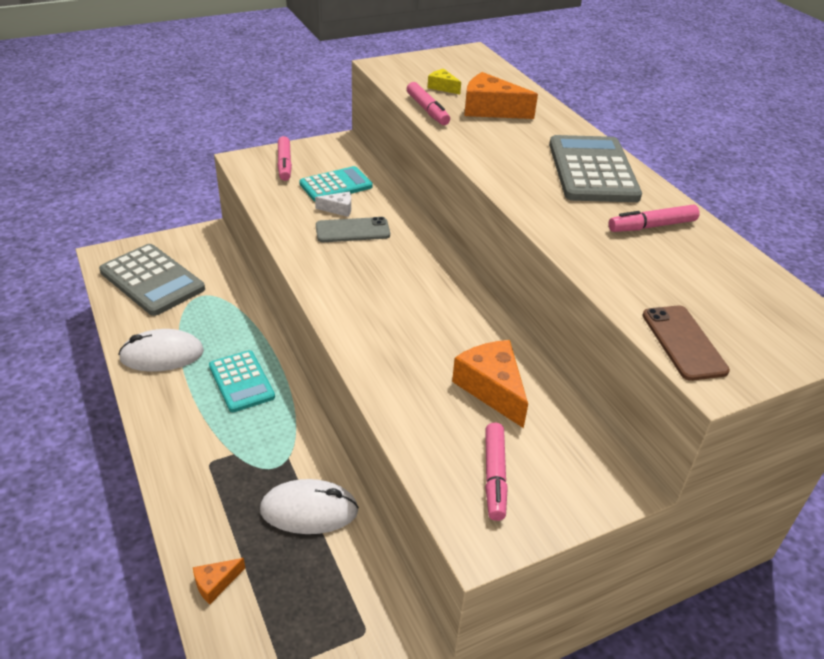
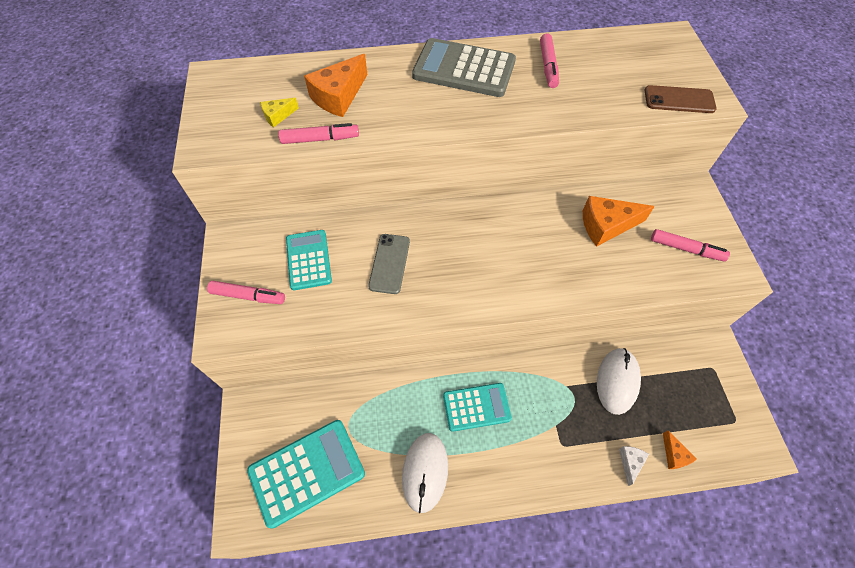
camera: 70 degrees left, 20 degrees up
(152, 280) = (307, 472): grey calculator -> turquoise calculator
(338, 209) = (351, 267): white cheese -> white cheese (630, 462)

